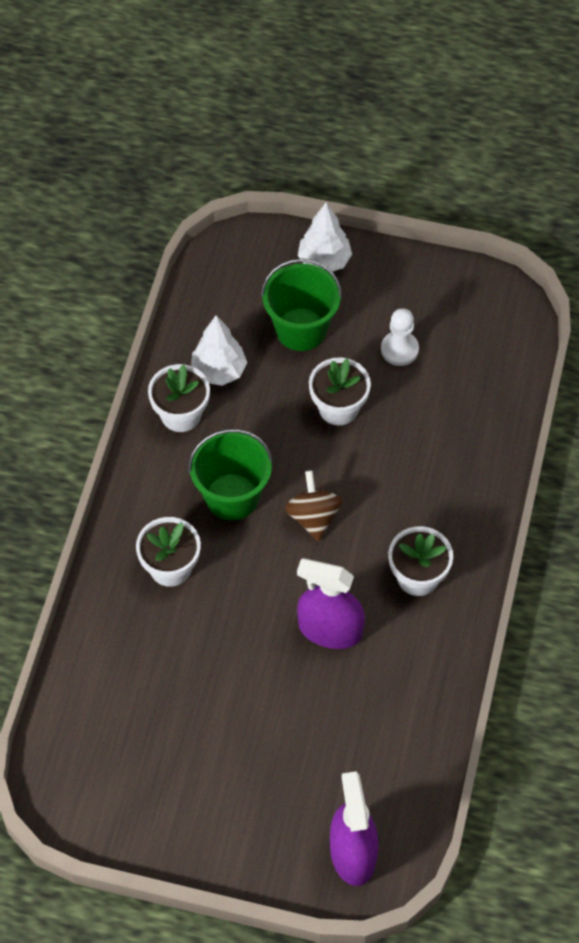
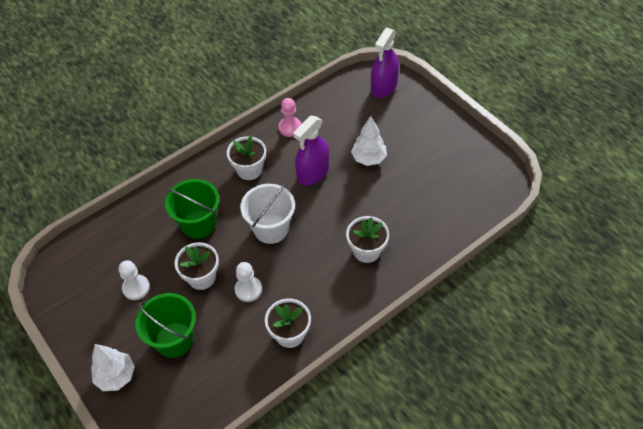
camera: 140 degrees left, 5 degrees down
(219, 371) = (244, 346): white tree -> white tree (368, 159)
(232, 497) = (303, 266): green bucket -> green bucket (199, 224)
(271, 430) = (248, 289): none -> white pawn
(313, 517) = (271, 229): brown spinning top -> white bucket
(330, 630) = (313, 173): purple spray bottle -> purple spray bottle turned 75 degrees clockwise
(425, 680) = (290, 128): none -> pink pawn

